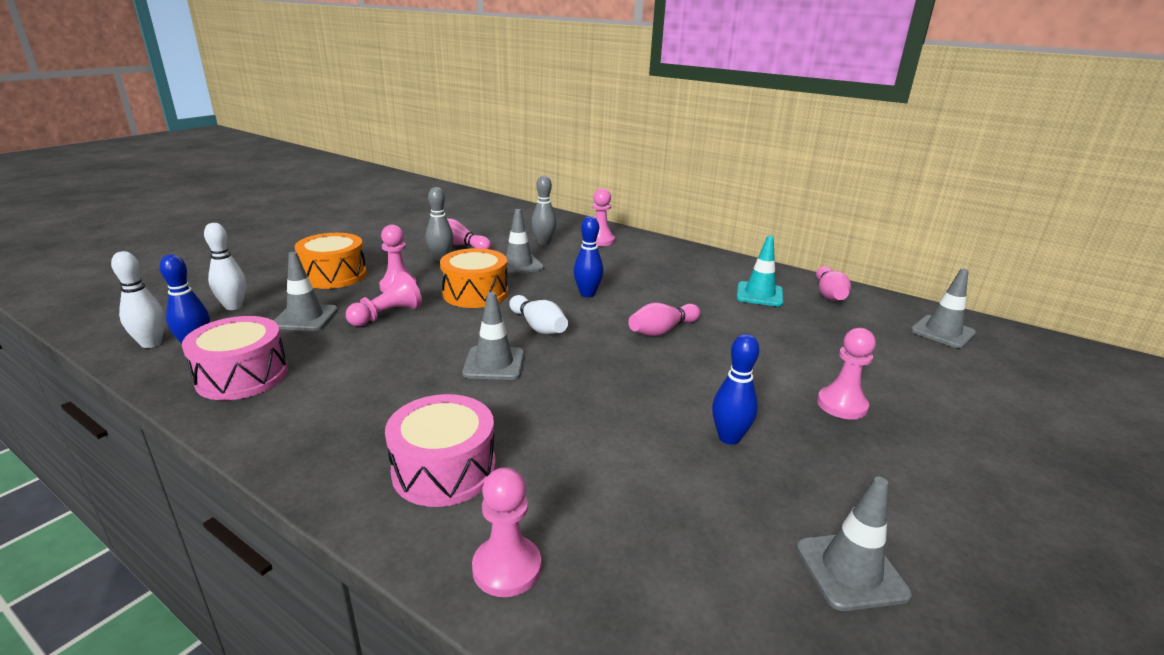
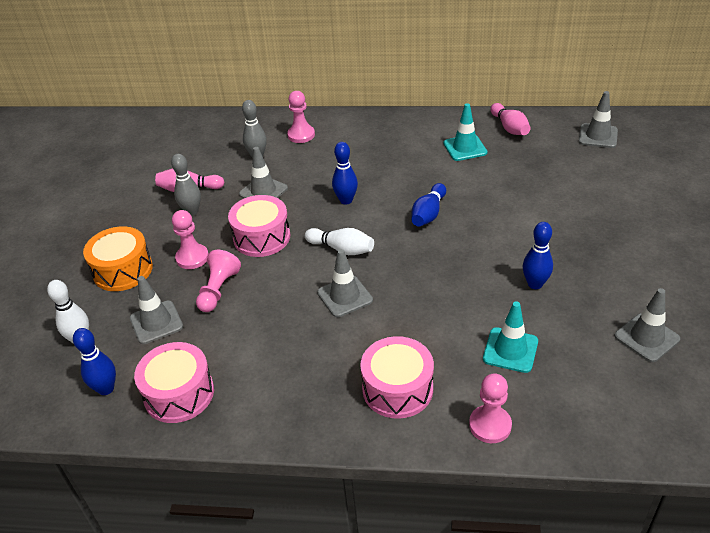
camera: 25 degrees left, 15 degrees up
(151, 343) = (64, 404): white bowling pin -> none
(475, 293) = (262, 237): orange drum -> pink drum
(626, 493) = (510, 350): none -> turquoise traffic cone
(662, 330) = (428, 214): pink bowling pin -> blue bowling pin
(842, 405) = (578, 228): pink pawn -> none

